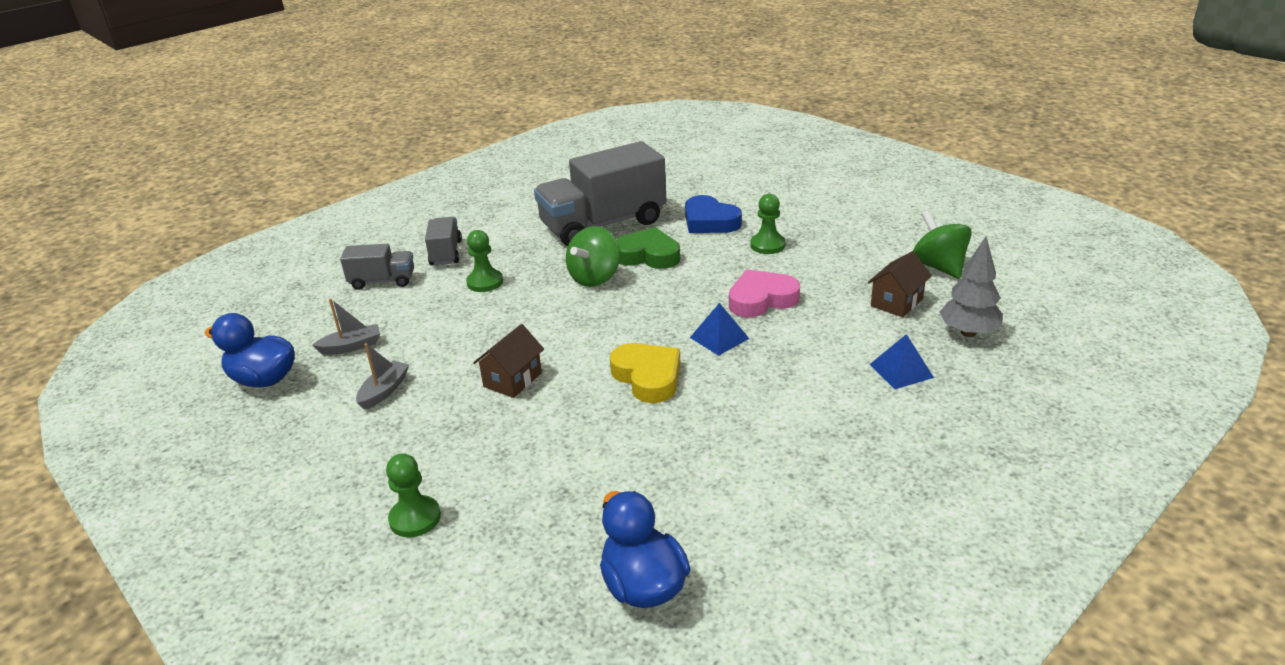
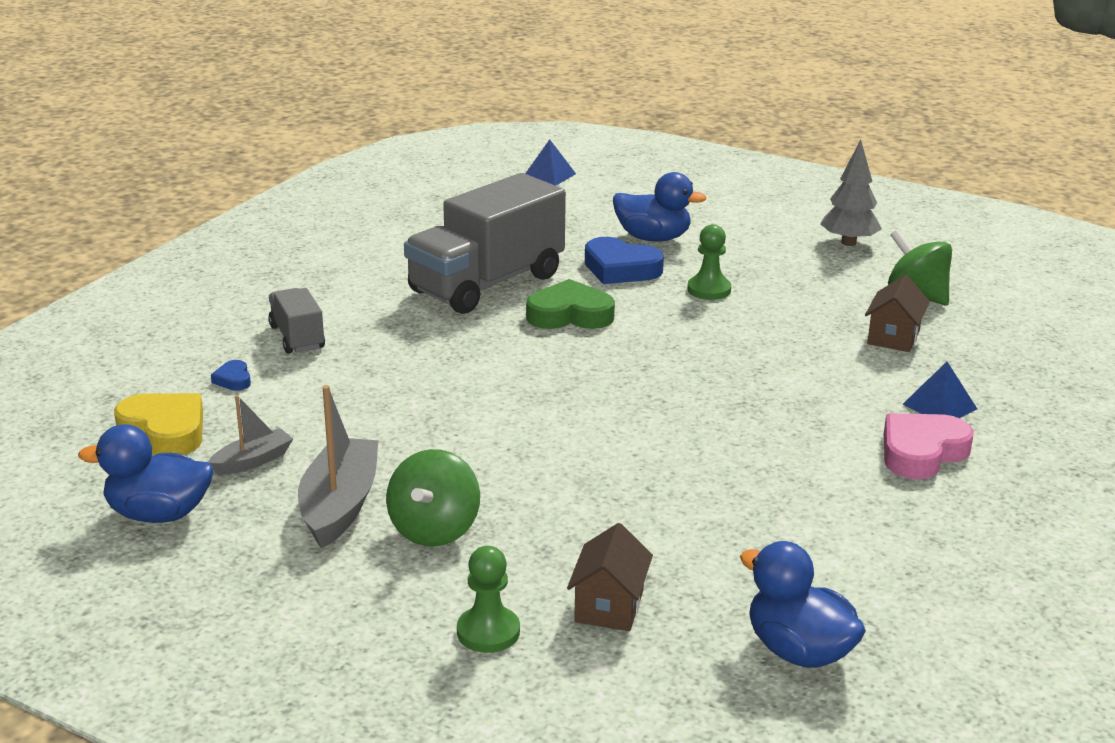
camera: 20 degrees left, 5 degrees down
(382, 281) = (233, 380): grey truck -> blue heart
(384, 391) = (340, 505): grey boat -> grey boat, size x1.78
(485, 282) = (378, 367): green pawn -> none
(512, 380) = (499, 472): brown house -> brown house (609, 606)
(595, 278) = (520, 347): green spinning top -> green spinning top (434, 530)
(648, 377) = (662, 448): yellow heart -> yellow heart (165, 431)
(719, 338) = (718, 396): blue pyramid -> blue pyramid (549, 175)
(750, 198) = (653, 238): none -> blue duck
(761, 299) = (740, 350): pink heart -> pink heart (921, 452)
(968, 332) = (987, 360): grey tree -> grey tree (849, 243)

